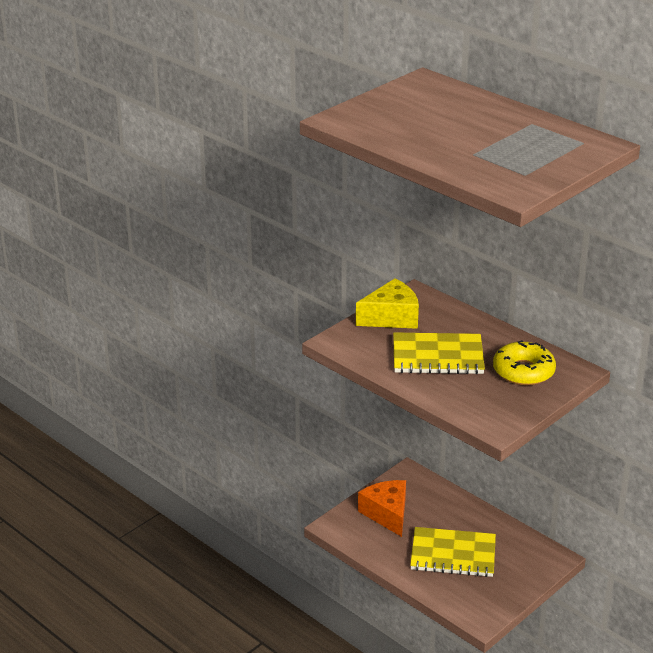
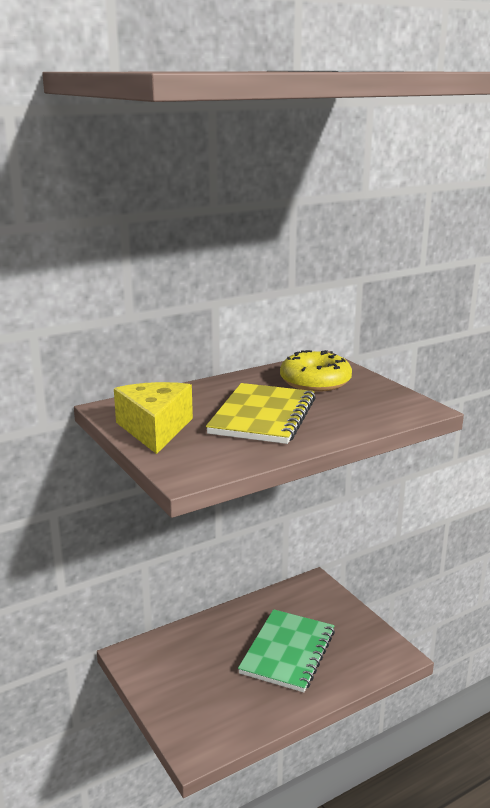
camera: 75 degrees left, 10 degrees down
(387, 514) = (195, 691): orange cheese -> none
(453, 554) = (287, 652): yellow notebook -> green notebook

